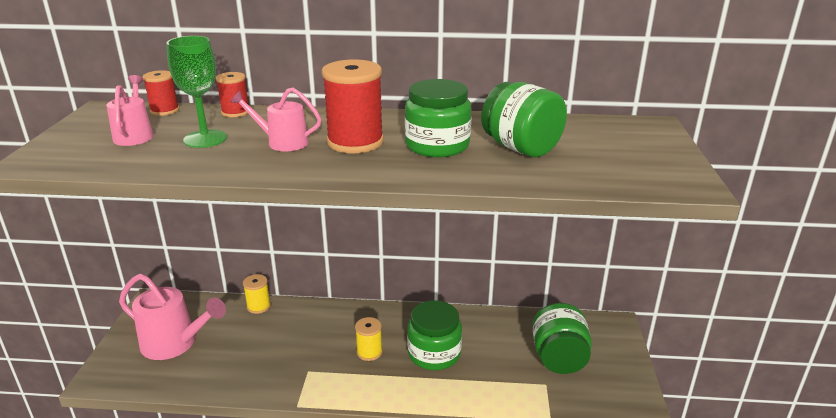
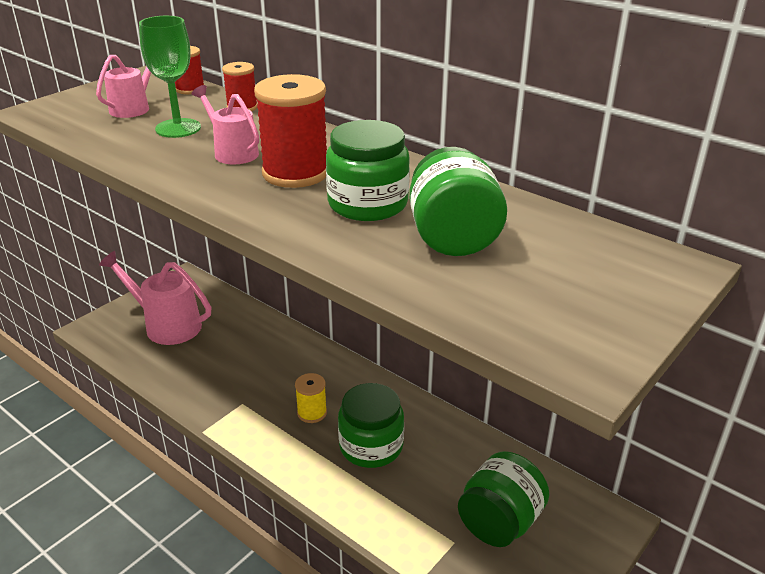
camera: 35 degrees right, 5 degrees up
(175, 344) = (166, 325): pink watering can -> pink watering can turned 150 degrees clockwise
(258, 306) = (261, 320): yellow spool -> none

